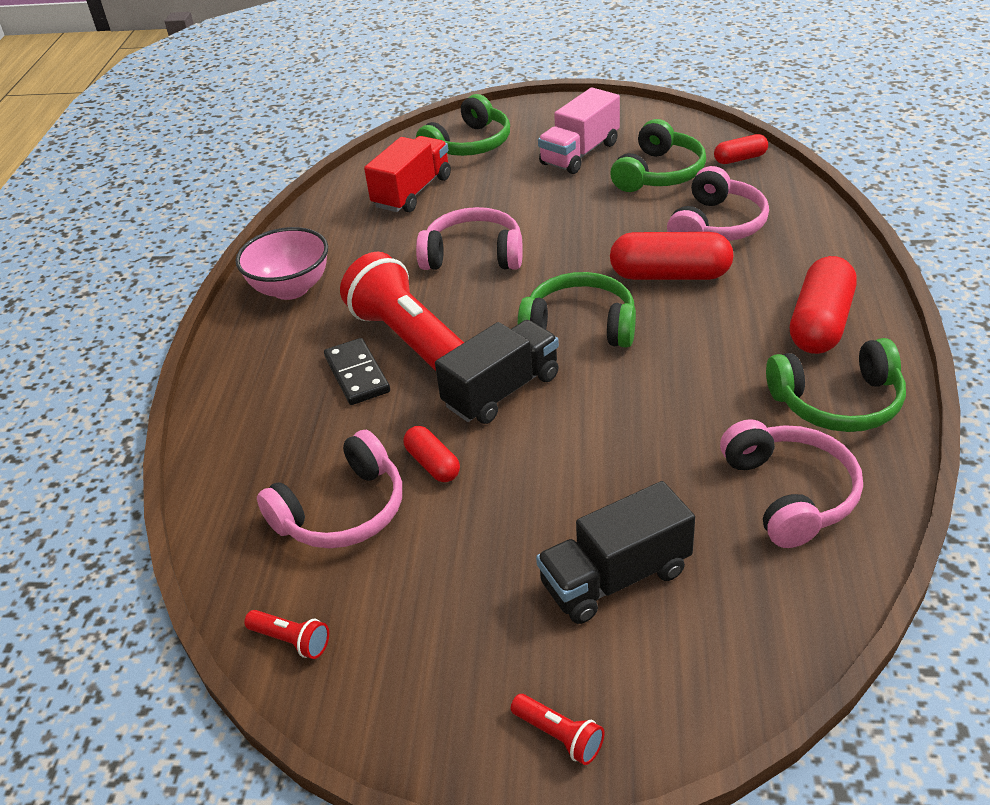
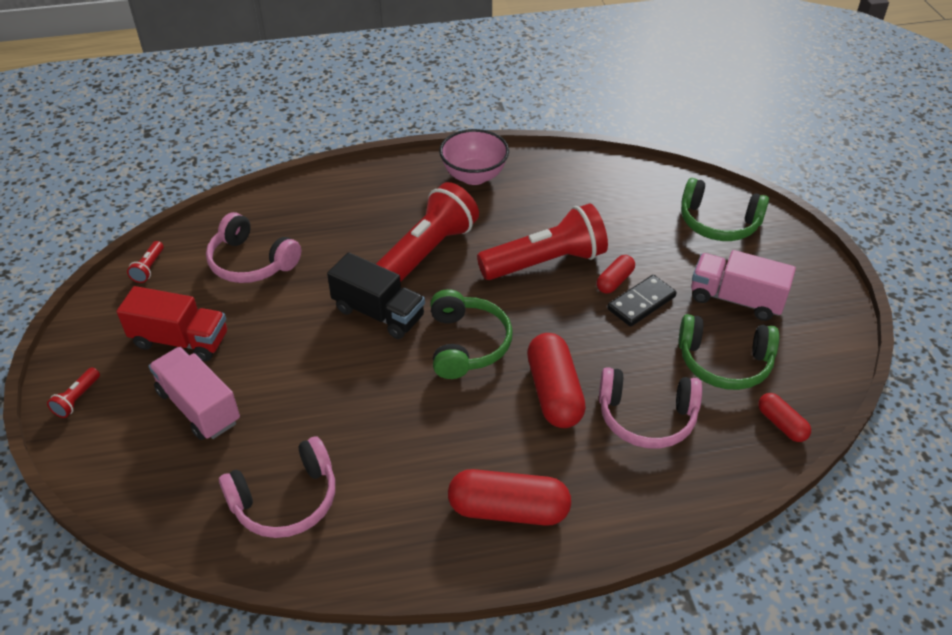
camera: 70 degrees right, 5 degrees up
(357, 374) = (384, 234): black domino -> black domino (641, 303)
(412, 192) = (625, 206): red truck -> red truck (180, 340)
(433, 464) = (298, 294): red capsule -> red capsule (614, 281)
(473, 255) = (546, 262): pink headphones -> red flashlight
(615, 578) = (199, 407): black truck -> pink truck
(838, 402) = (399, 528): green headphones -> none

